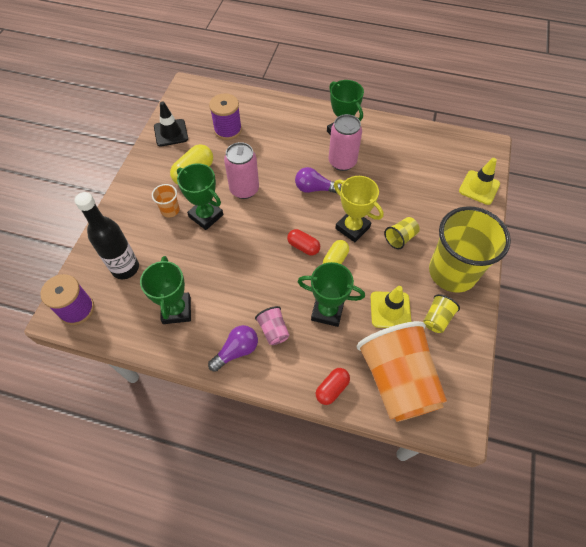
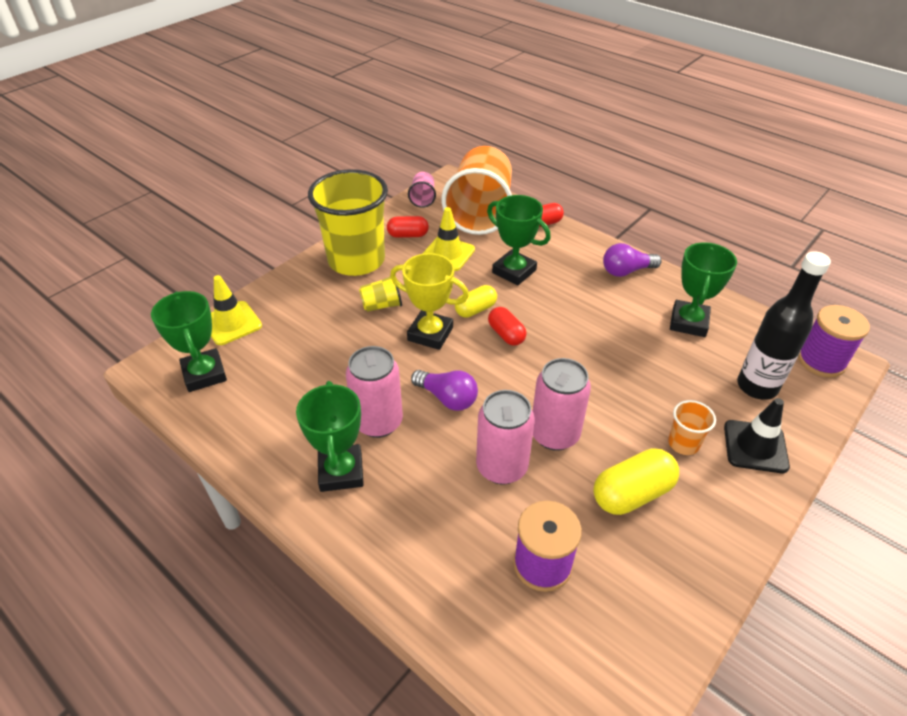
camera: 155 degrees left, 15 degrees down
(171, 133) = (663, 606): black traffic cone -> black traffic cone (755, 446)
(206, 216) = (627, 416): green trophy -> green trophy (204, 374)
(265, 163) = (501, 467): none -> pink can
(273, 330) = (580, 274): pink cup -> pink cup (423, 199)
(352, 228) = (430, 334): yellow trophy -> yellow trophy turned 45 degrees counterclockwise
(437, 319) = (408, 235): yellow cup -> red capsule

